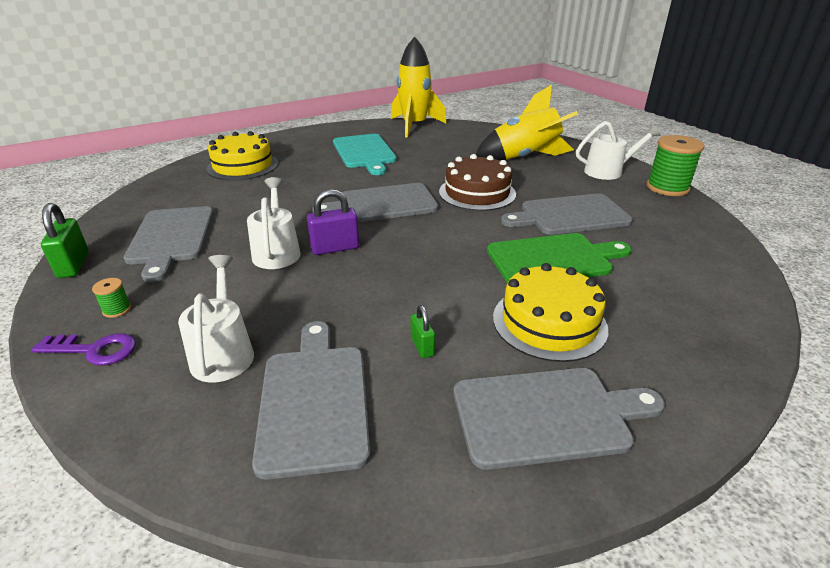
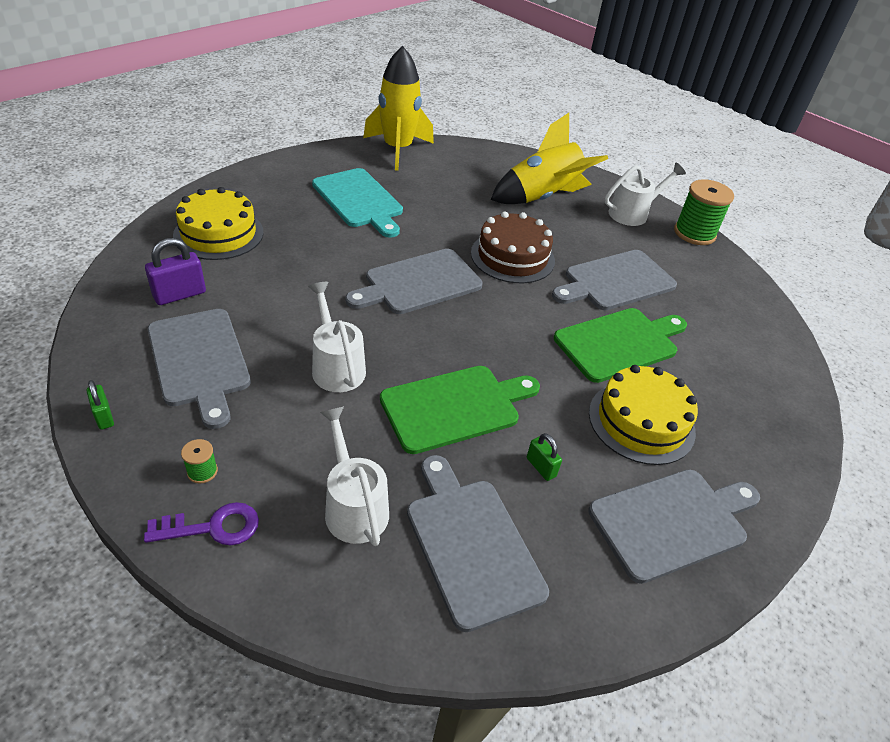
camera: 20 degrees left, 10 degrees up
(74, 265) = (104, 416): green padlock -> green padlock, size x0.60
(335, 248) = (398, 354): purple padlock -> purple padlock (180, 295)
(364, 290) = (455, 407): none -> green cutting board

